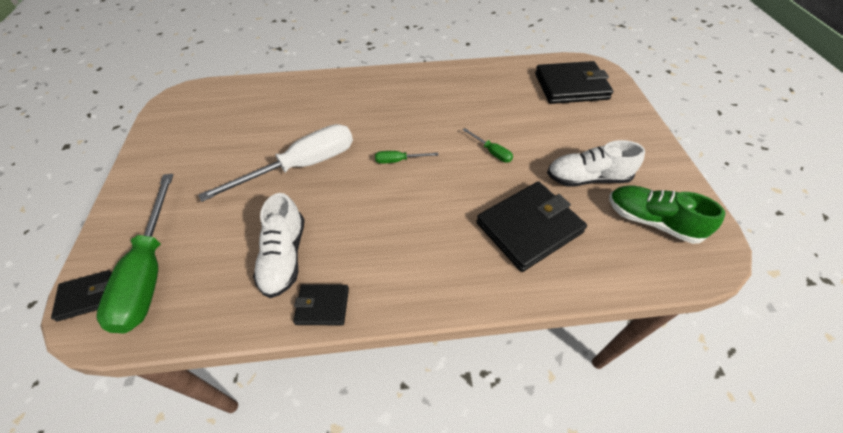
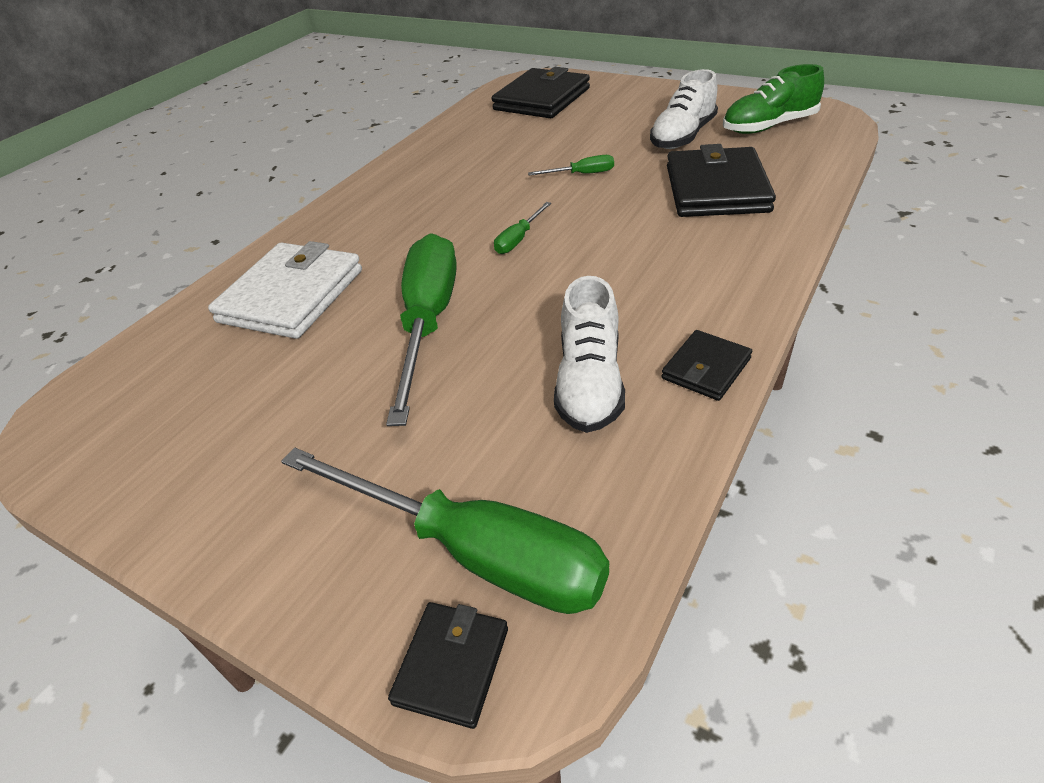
camera: 50 degrees left, 10 degrees down
(284, 257) = (589, 383): white shoe -> white shoe turned 60 degrees clockwise
(296, 107) = (291, 296): none -> white wallet
(302, 166) = (429, 322): white screwdriver -> green screwdriver

